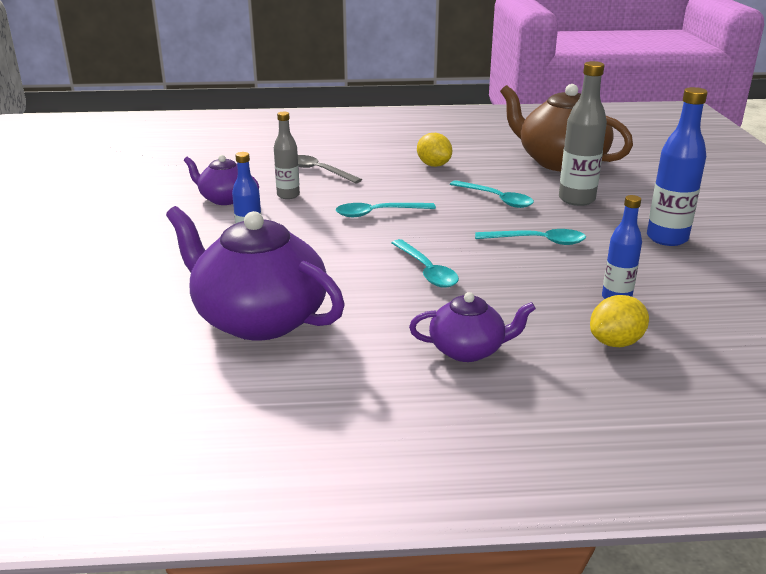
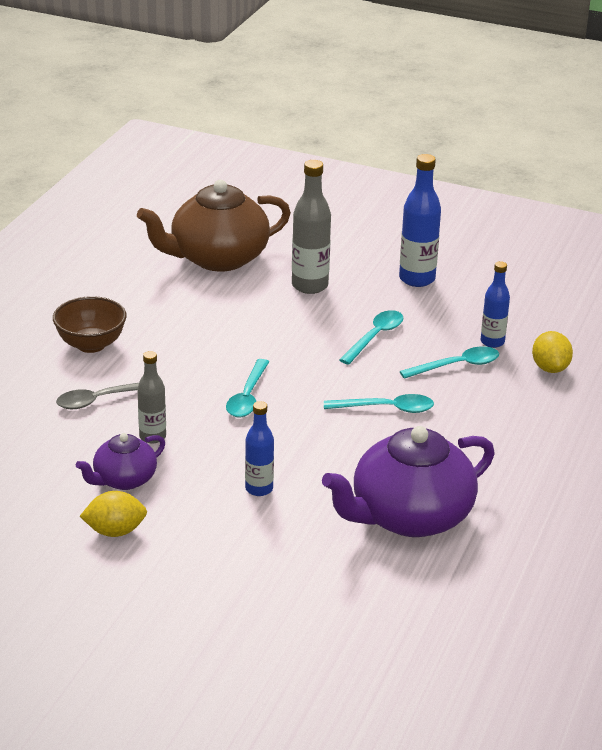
camera: 65 degrees left, 5 degrees up
(384, 153) = (91, 344): none -> brown bowl
(433, 165) = (155, 327): yellow lemon -> yellow lemon (115, 531)
(468, 350) = (521, 431): purple teapot -> none
(496, 199) = (272, 324): turquoise spoon -> turquoise spoon (457, 366)

